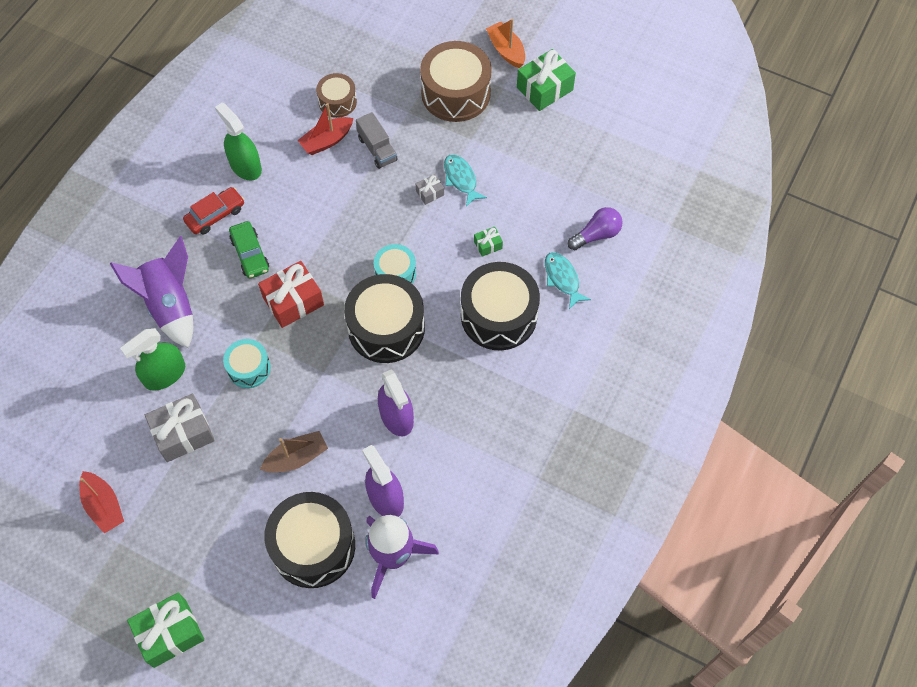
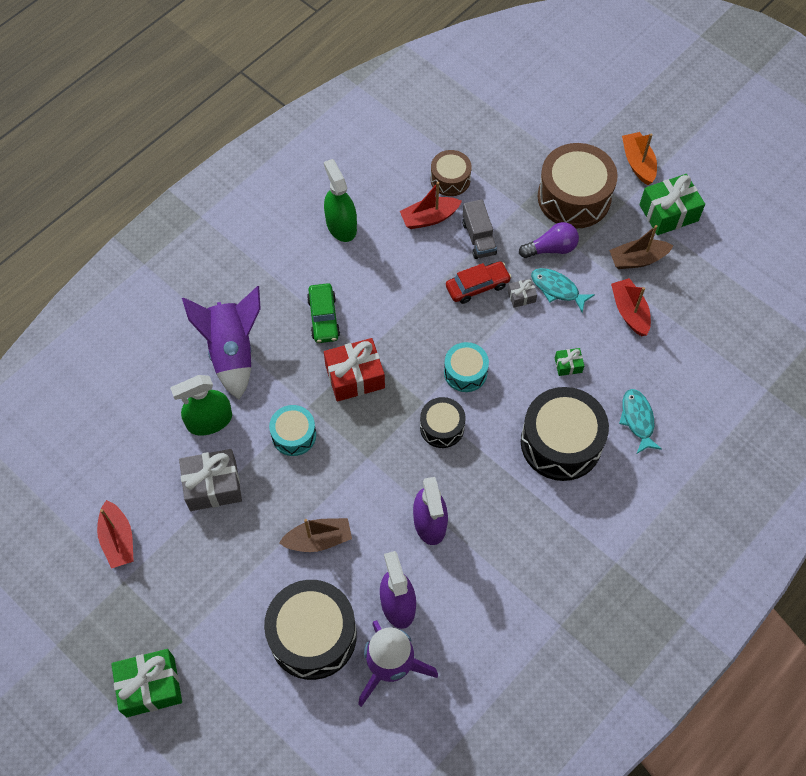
camera: 15 degrees right, 0 degrees up
(215, 215) = (299, 269): red car -> red car (477, 286)
(386, 328) = (442, 427): black drum -> black drum, size x0.55
(461, 179) = (557, 289): turquoise fish -> turquoise fish turned 45 degrees counterclockwise
(527, 136) = (637, 259): none -> brown boat
(531, 184) = (629, 312): none -> red boat
(596, 235) = (685, 381): purple light bulb -> purple light bulb (551, 248)

